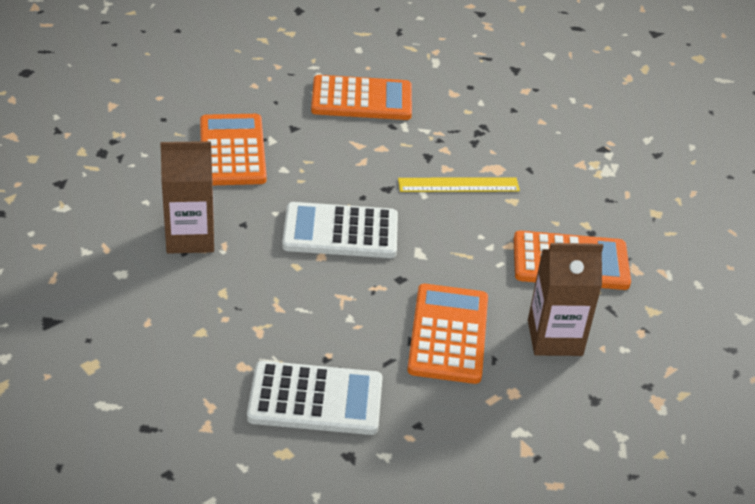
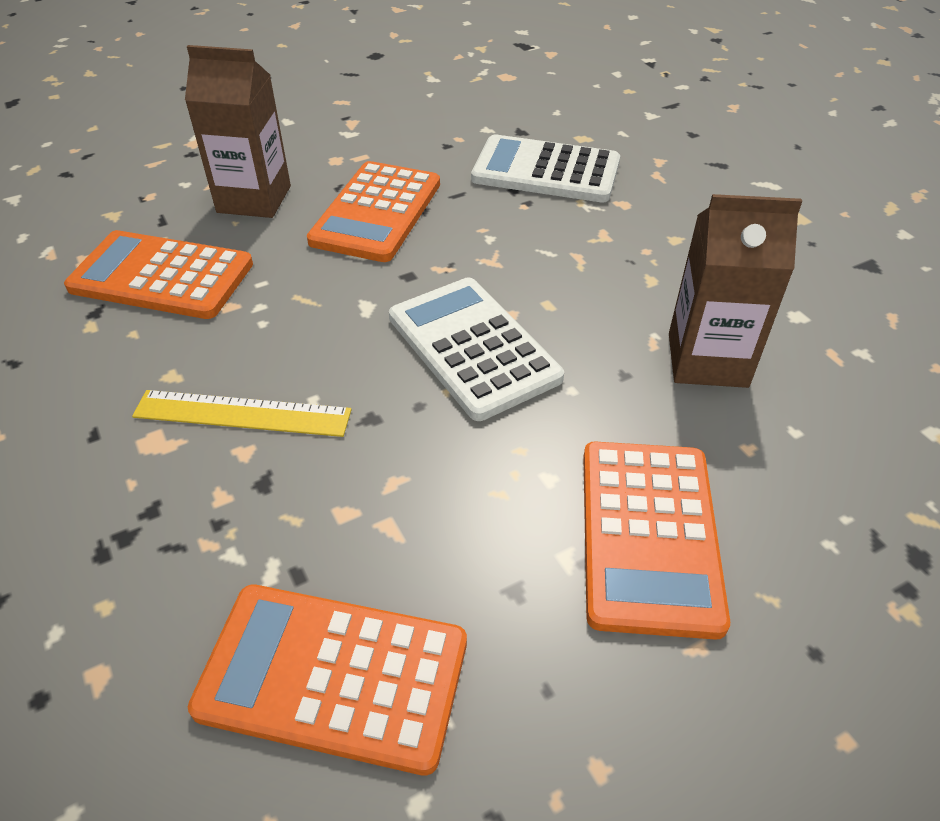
camera: 165 degrees left, 5 degrees up
(340, 232) = (472, 348): white calculator -> white calculator turned 135 degrees counterclockwise

